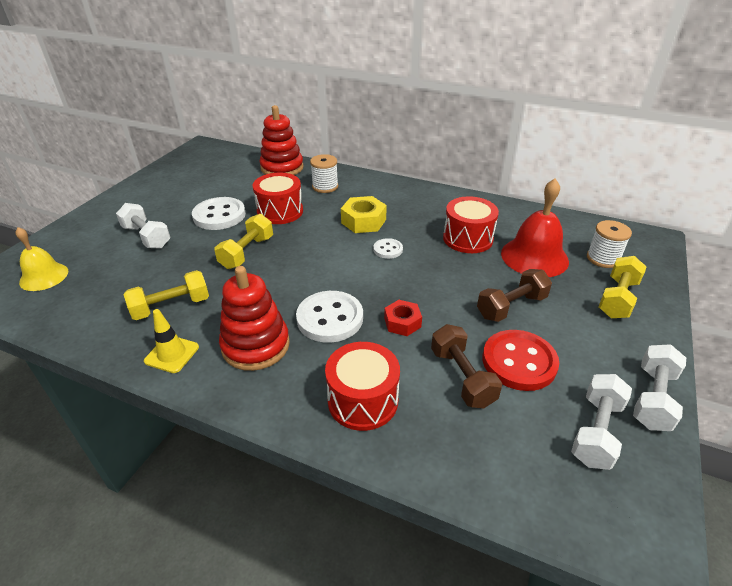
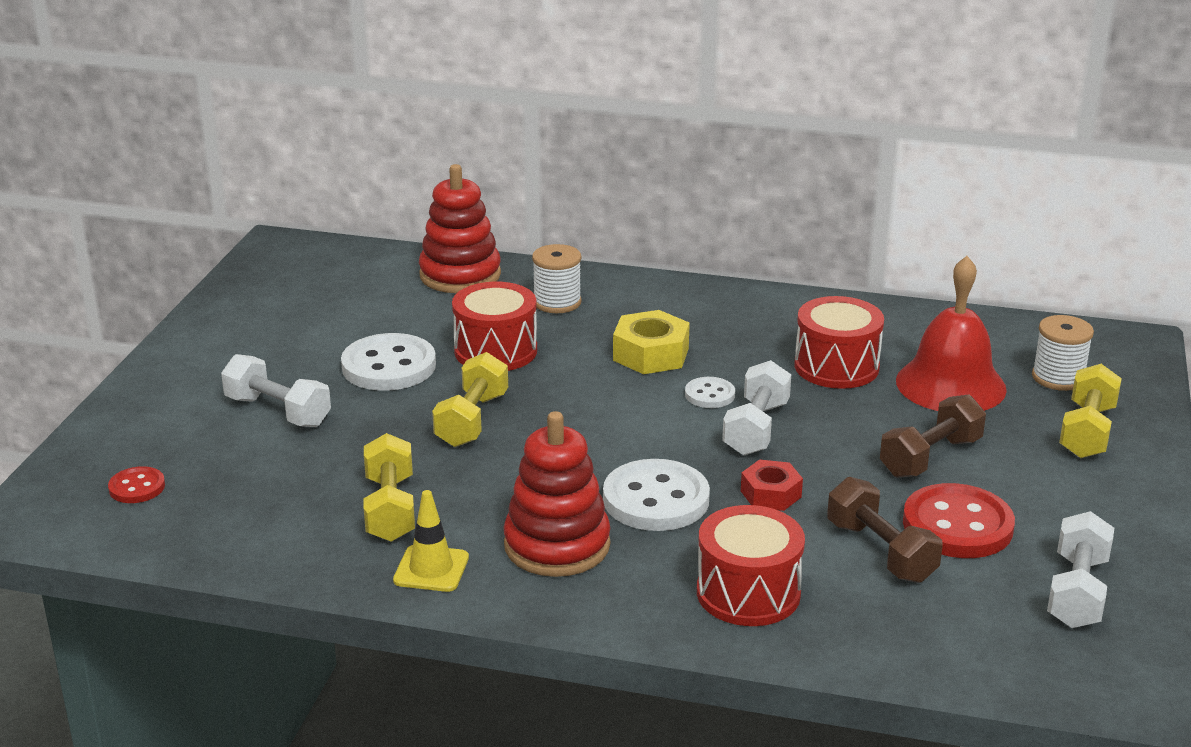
camera: 10 degrees left, 10 degrees down
(44, 276) = (137, 487): yellow bell -> red button
(171, 307) = (390, 509): yellow dumbbell -> yellow dumbbell turned 60 degrees counterclockwise
(653, 398) = (1148, 548): white dumbbell -> white dumbbell (756, 428)

